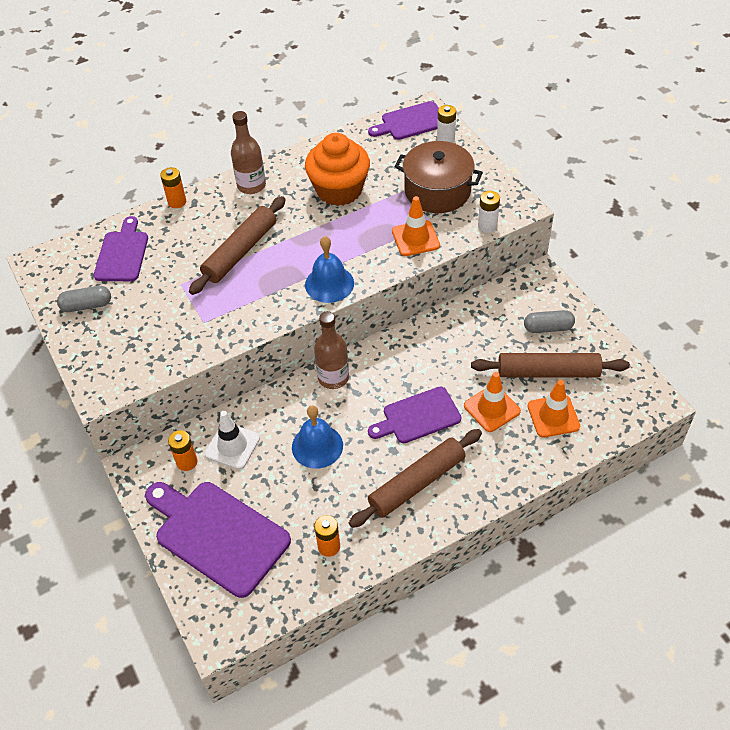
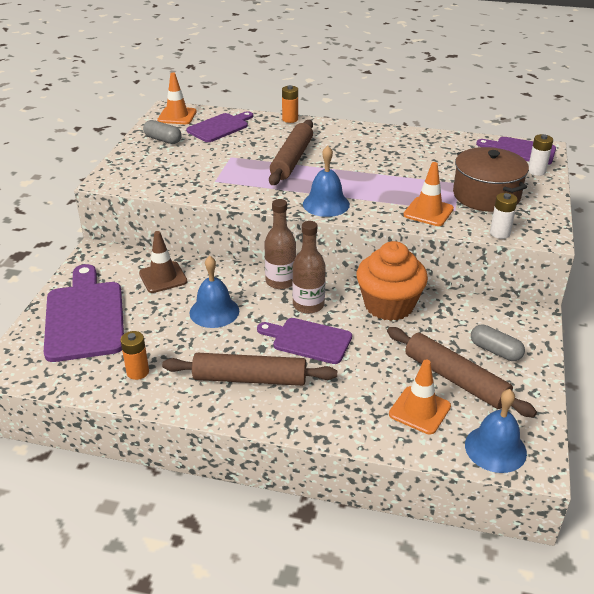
camera: 40 degrees right, 15 degrees down
(187, 462) = (125, 268): orange battery -> none
(232, 446) = (163, 277): white traffic cone -> brown traffic cone
(240, 251) = (292, 159): brown rolling pin -> brown rolling pin turned 60 degrees counterclockwise
(251, 185) = (350, 132): brown bottle -> brown bottle (308, 305)
(339, 190) = (408, 161): orange cupcake -> orange cupcake (389, 305)
(492, 408) = (373, 372): orange traffic cone -> orange traffic cone (177, 116)
(625, 408) = (495, 448): none -> blue bell

